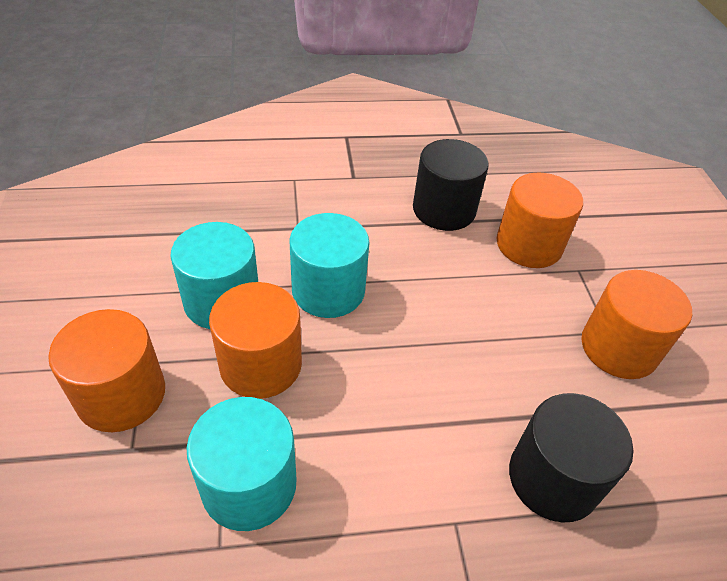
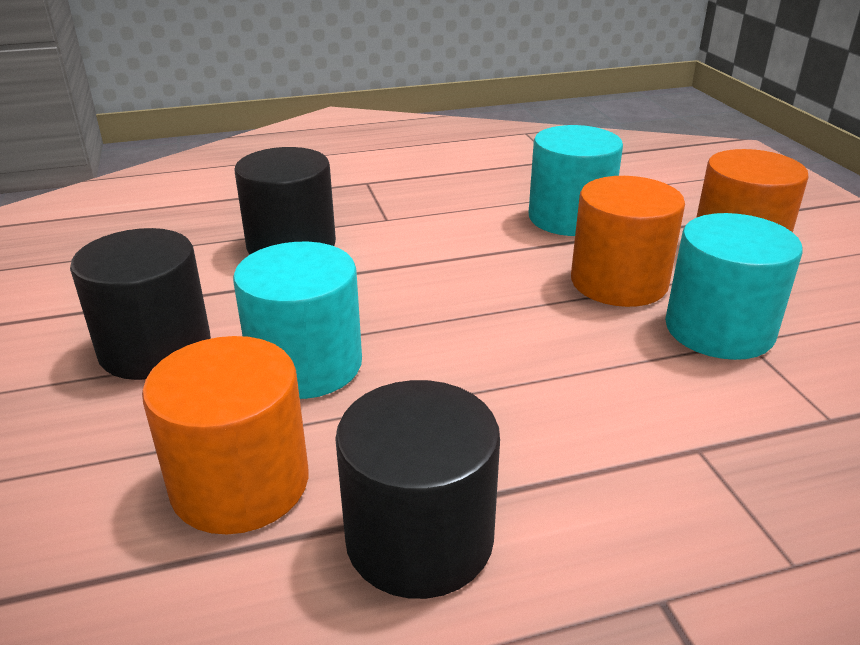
camera: 175 degrees right, 15 degrees down
(328, 290) = (584, 360): turquoise cylinder -> turquoise cylinder (306, 365)
(619, 348) = (155, 348): orange cylinder -> black cylinder

